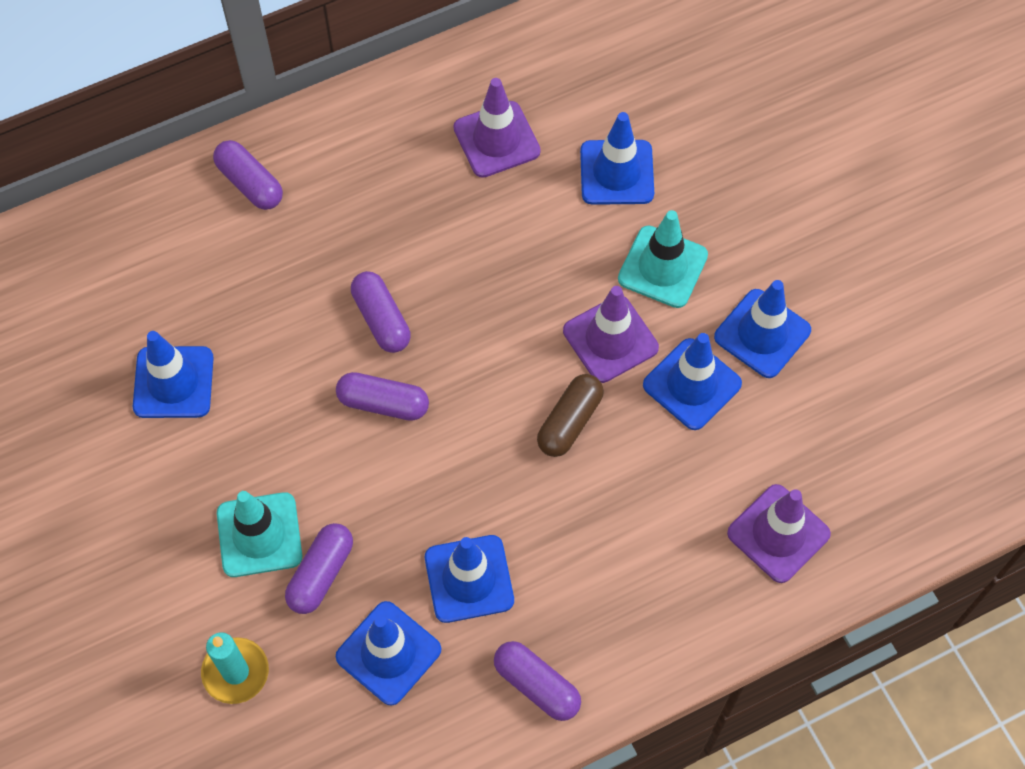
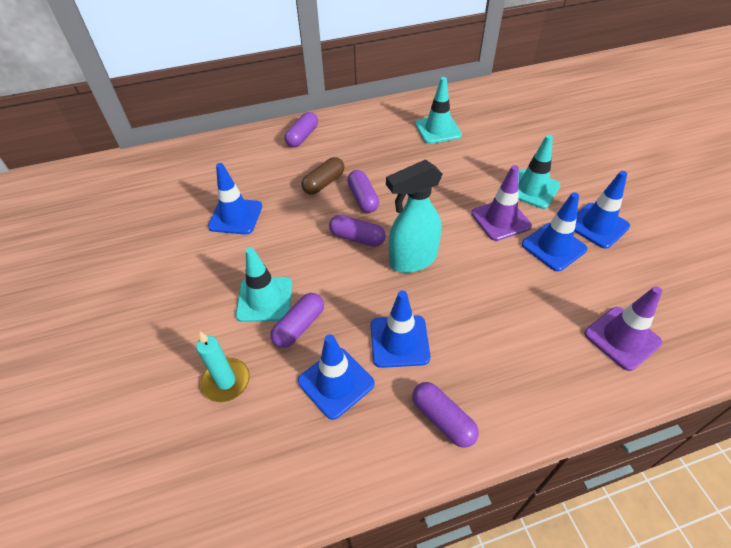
camera: 10 degrees right, 15 degrees down
(250, 183) = (302, 137): purple capsule -> purple capsule turned 60 degrees clockwise
(475, 436) = (412, 260): none -> turquoise spray bottle
(496, 139) = (438, 130): purple traffic cone -> turquoise traffic cone
(569, 422) = (474, 258): brown capsule -> brown capsule (324, 183)
(616, 172) = (504, 147): blue traffic cone -> none

